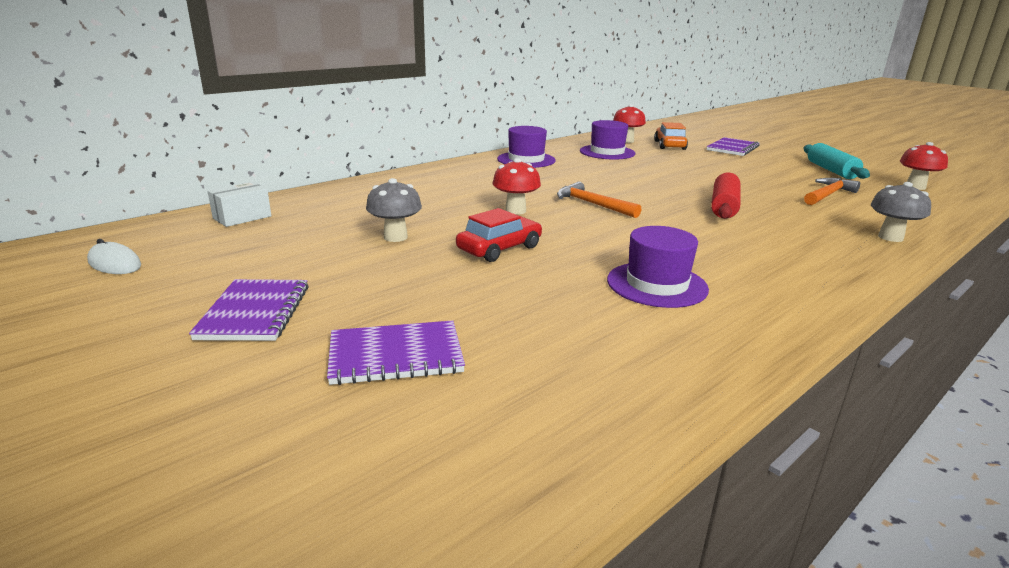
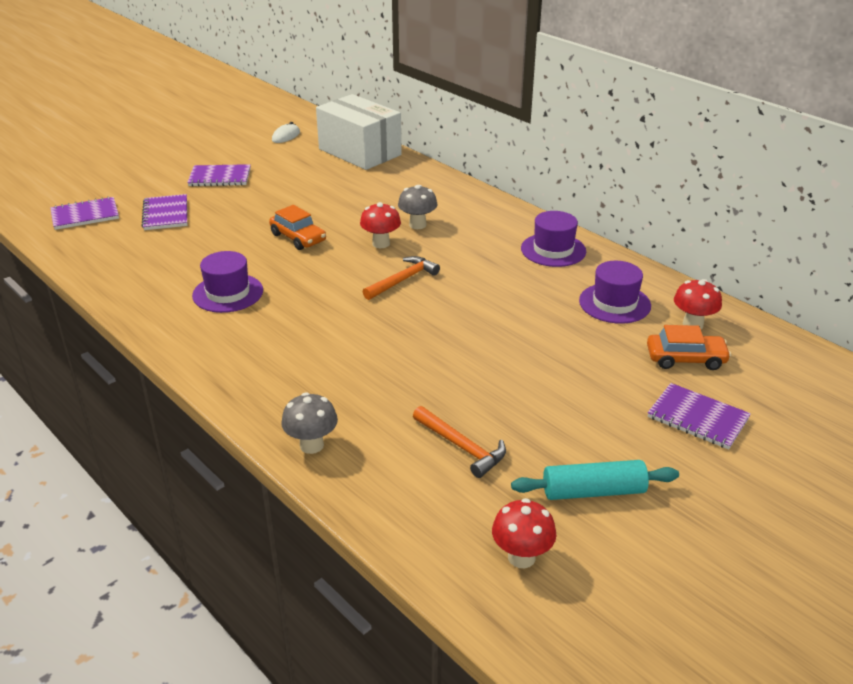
camera: 90 degrees right, 10 degrees up
(242, 217) = (359, 152): white box -> white box, size x2.28
(364, 474) = (85, 215): none -> purple notebook
(395, 237) = (322, 202): grey mushroom -> grey mushroom (417, 225)
(499, 248) = (298, 238): red car -> orange car
(724, 206) = (404, 355): red rolling pin -> none

